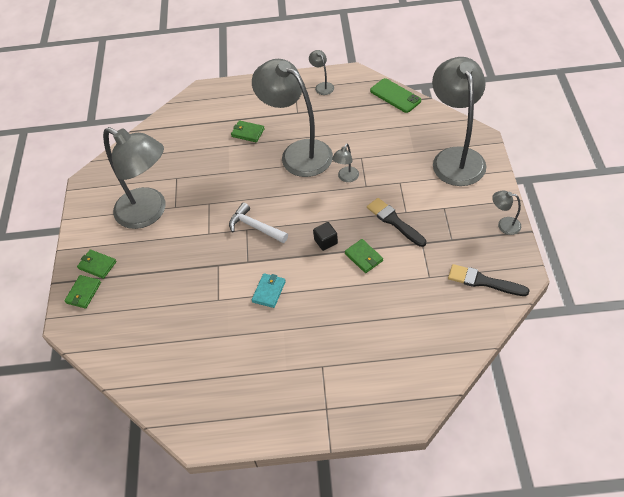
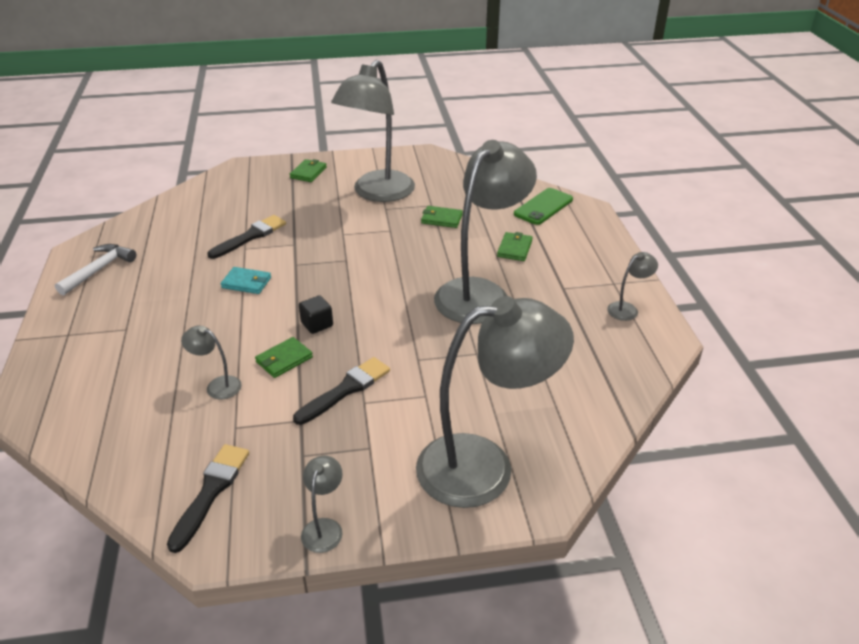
camera: 80 degrees right, 15 degrees down
(83, 293) = (275, 170): green wallet -> green wallet (441, 219)
(200, 298) = (250, 236): none -> black brush
(255, 227) = (349, 266): white hammer -> white hammer (99, 270)
(346, 178) = (434, 339): grey lamp -> grey lamp (217, 385)
(395, 96) = (626, 390): green phone -> green phone (543, 207)

